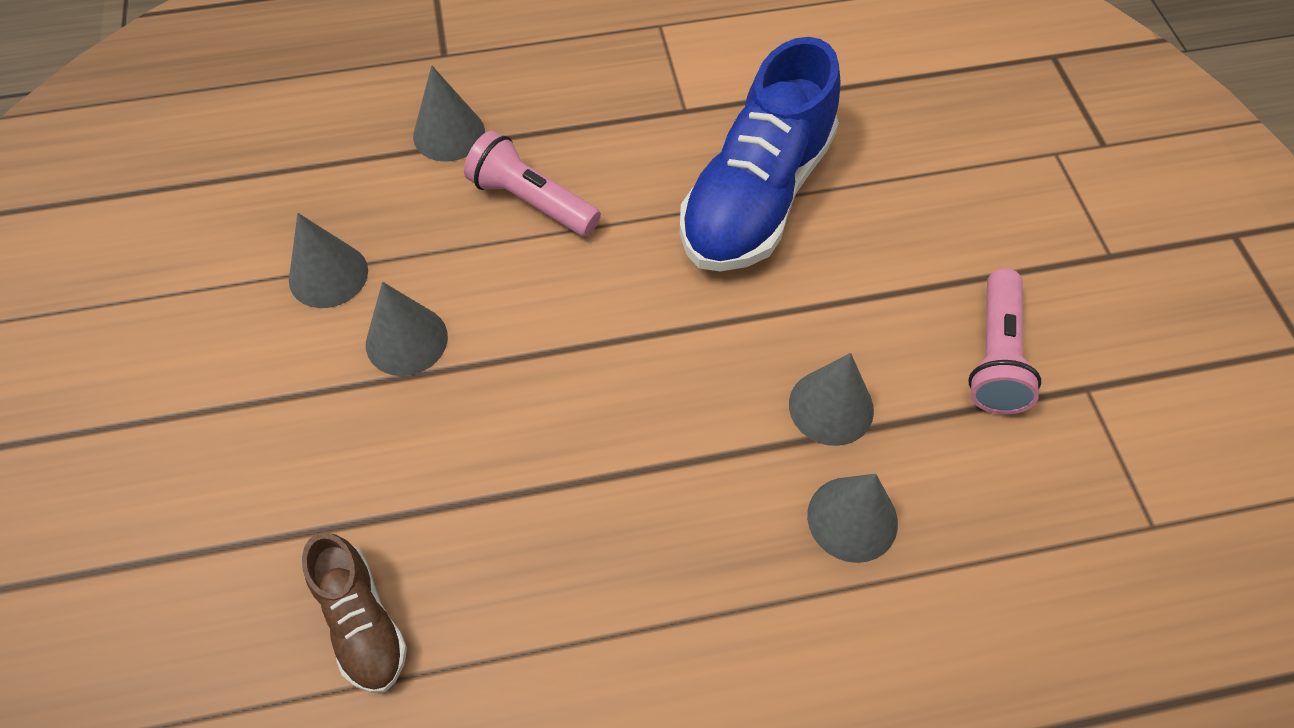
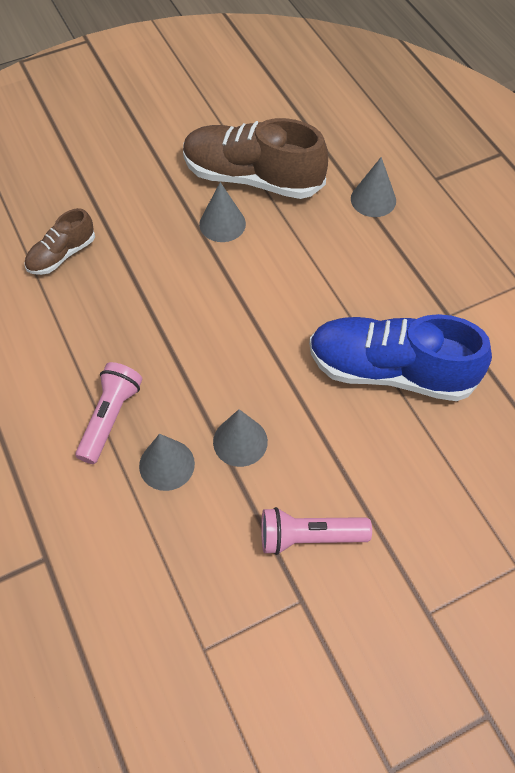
camera: 75 degrees right, 0 degrees up
(328, 275) = (252, 178): grey cone -> brown shoe
(531, 201) = (338, 253): pink flashlight -> pink flashlight (110, 417)

